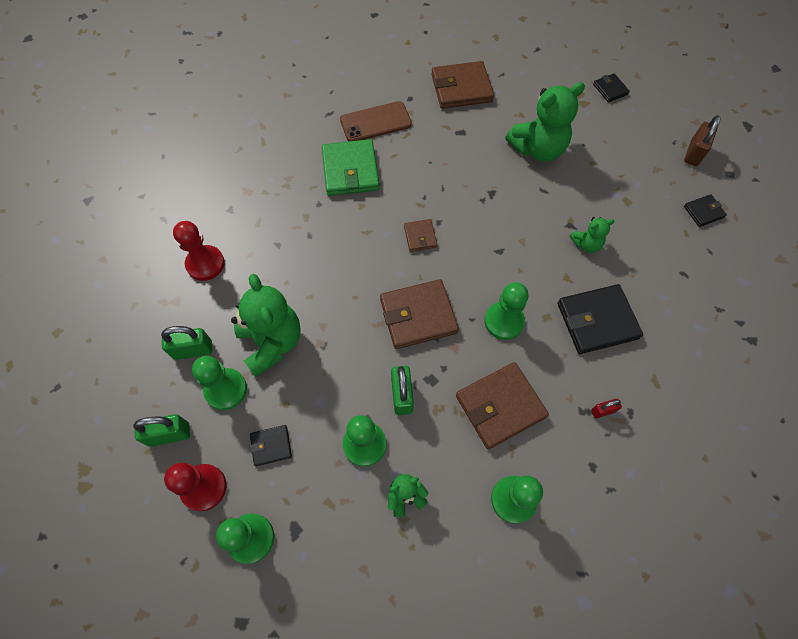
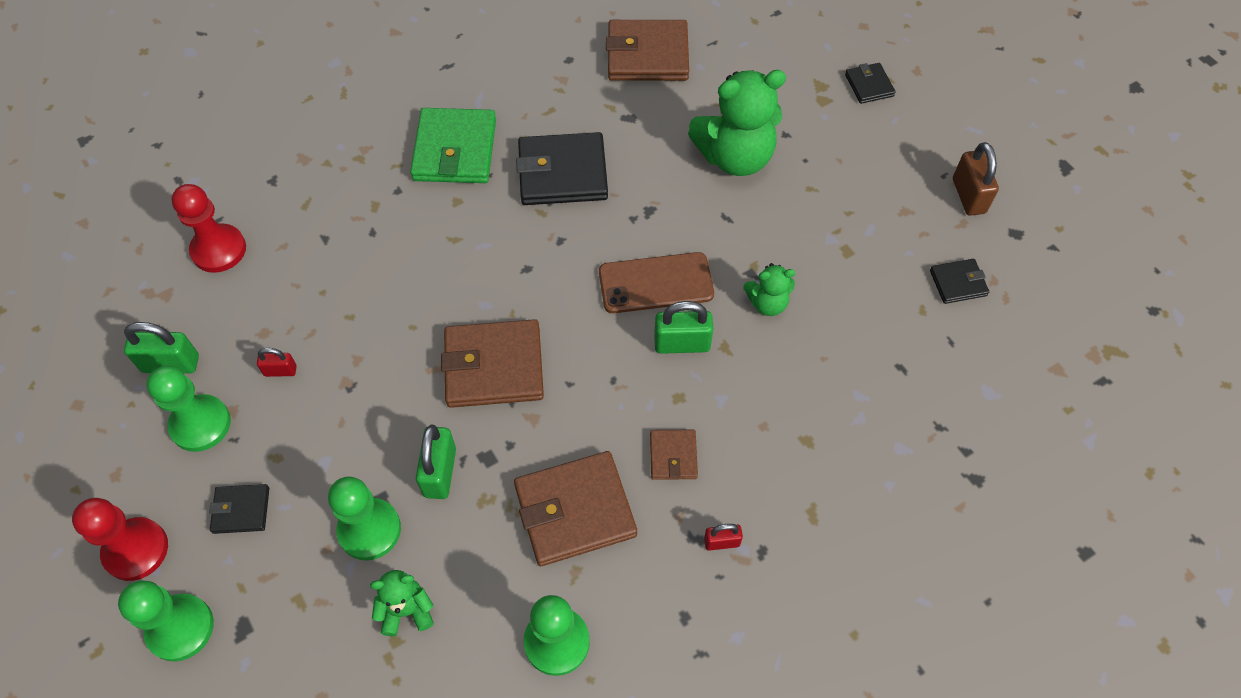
camera: 10 degrees right, 5 degrees down
(169, 434) = (109, 471): green padlock -> green padlock (682, 344)
(272, 342) = (280, 371): green teddy bear -> red padlock
(375, 122) = (510, 87): brown phone -> brown phone (656, 283)
(420, 236) = (528, 257): brown wallet -> brown wallet (673, 456)
(504, 321) = (614, 394): green pawn -> none
(597, 321) = (750, 414): black wallet -> black wallet (562, 173)
(693, 153) = (968, 196): brown padlock -> brown padlock turned 45 degrees counterclockwise

